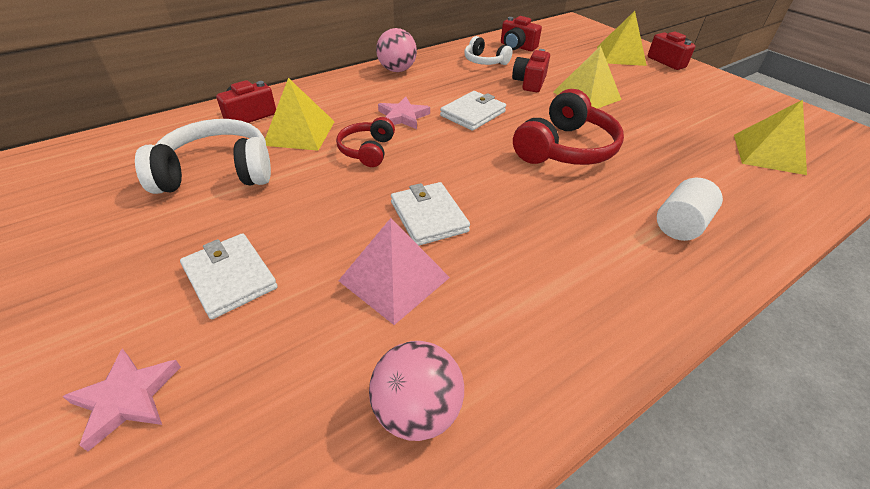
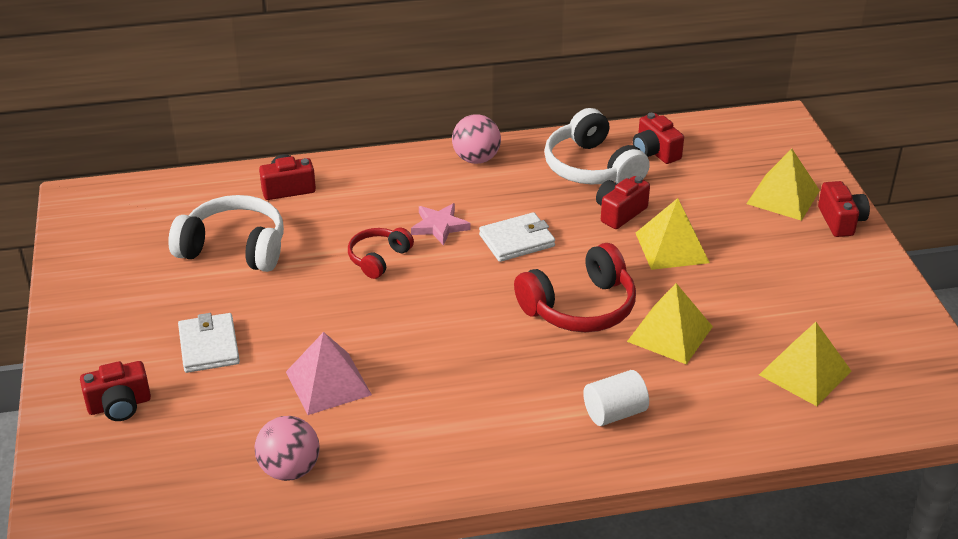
camera: 25 degrees right, 5 degrees down
(127, 398) = (119, 405): pink star -> red camera
(300, 133) = (326, 222): yellow pyramid -> yellow pyramid (670, 334)
(428, 216) = (390, 340): white wallet -> none
(484, 61) = (592, 168): white headphones -> white headphones, size x1.73

